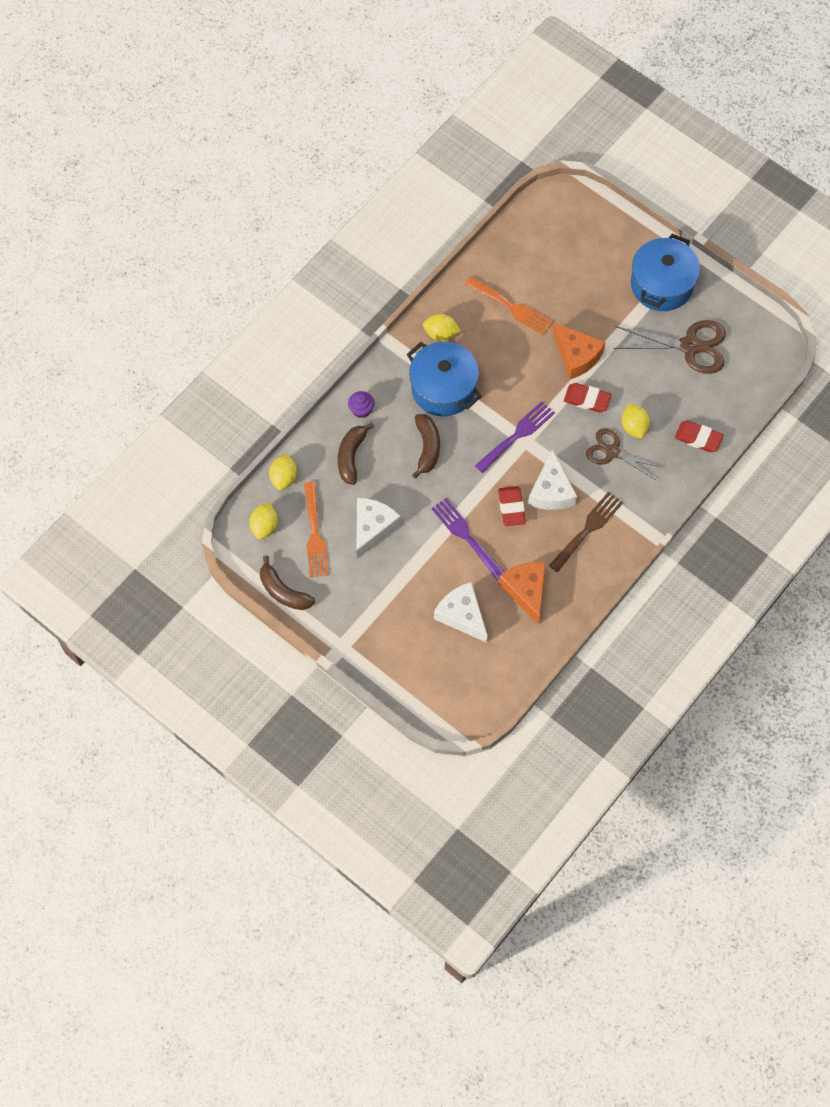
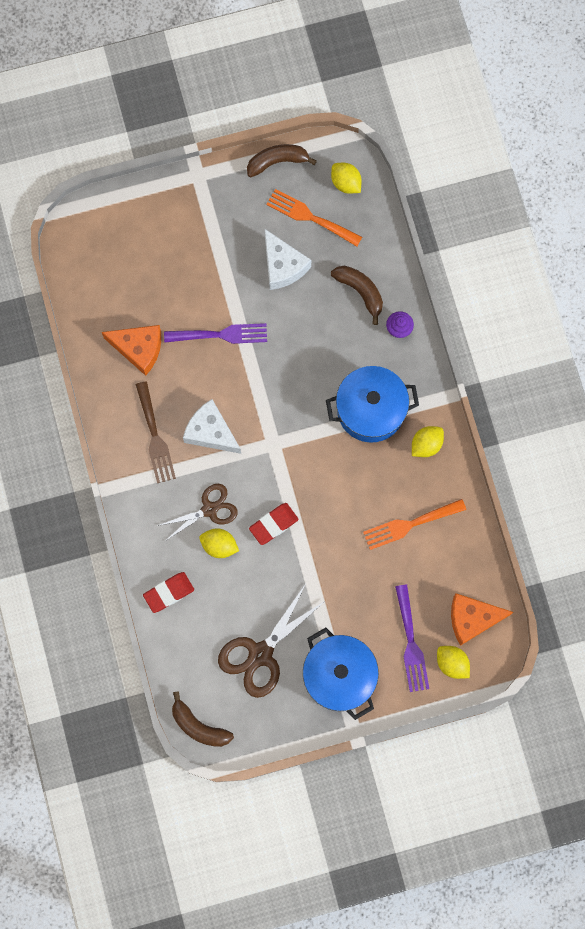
camera: 125 degrees right, 10 degrees up
(283, 477) = (379, 225): yellow lemon -> yellow lemon (452, 663)
(427, 447) = (324, 358): brown banana -> brown banana (199, 726)
(462, 615) = (155, 284): white cheese -> none
(511, 508) = (219, 389): red eraser -> none
(517, 435) = (282, 441): purple fork -> purple fork (411, 643)
(576, 356) = (322, 546): orange cheese -> orange cheese (472, 619)

